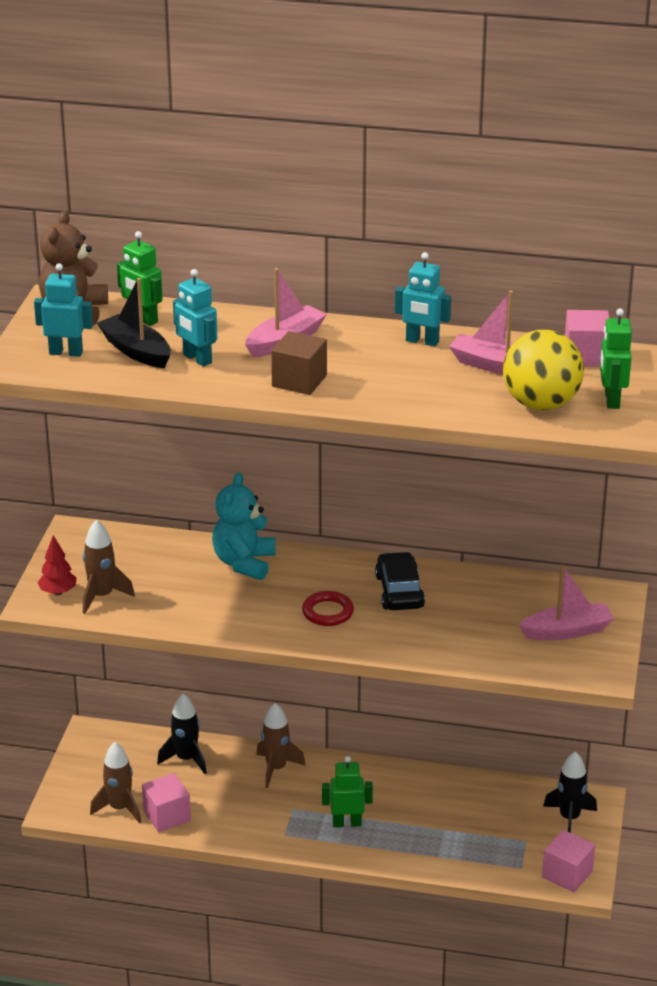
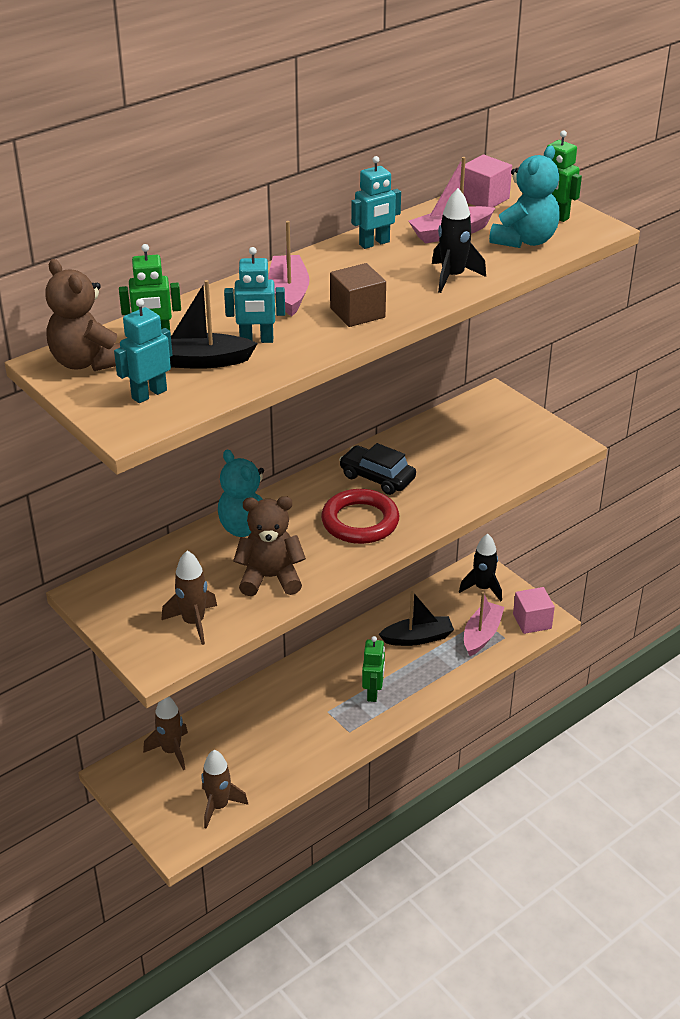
camera: 50 degrees left, 5 degrees up
(58, 592) = (156, 644): red tree -> none
(167, 816) = (258, 783): pink cube -> none
(186, 759) = (209, 736): black rocket -> black rocket (452, 277)
(198, 604) = (270, 578): none -> brown teddy bear
(276, 768) = (277, 694): brown rocket -> brown rocket (171, 751)
(328, 612) = (360, 521): red ring -> red ring, size x1.63
(347, 823) = (373, 693): green robot -> green robot turned 150 degrees clockwise
(449, 812) = (417, 638): none -> black boat
(541, 404) = (525, 240): yellow ball -> turquoise teddy bear
(567, 631) = (508, 434): pink boat -> pink boat (481, 635)

